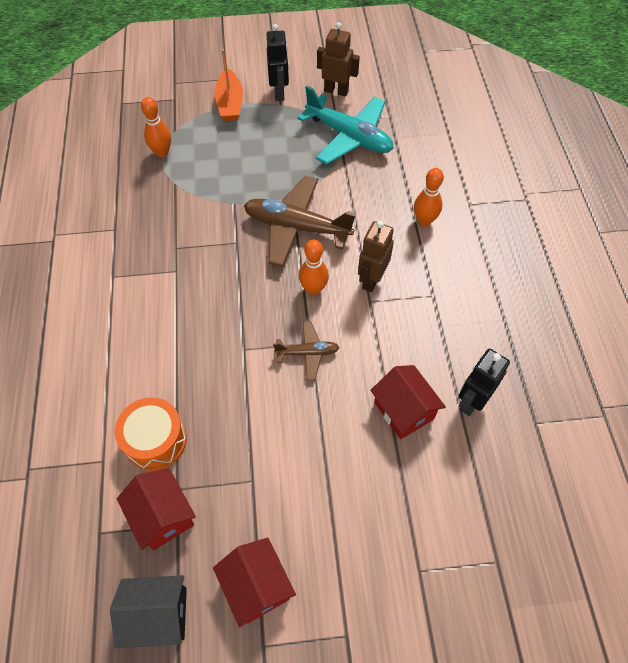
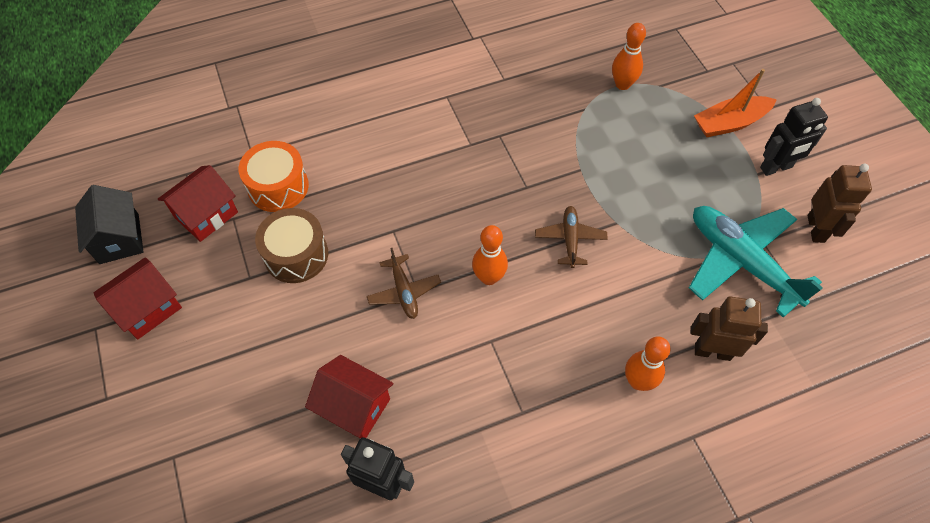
camera: 75 degrees right, 0 degrees up
(241, 434) = (296, 255): none -> brown drum
(297, 227) = (570, 239): brown plane -> brown plane, size x0.51
(349, 137) = (741, 262): turquoise plane -> turquoise plane turned 120 degrees clockwise
(371, 280) = (522, 336): brown robot -> brown robot (712, 351)
(403, 410) = (354, 407): red house -> red house turned 75 degrees clockwise

